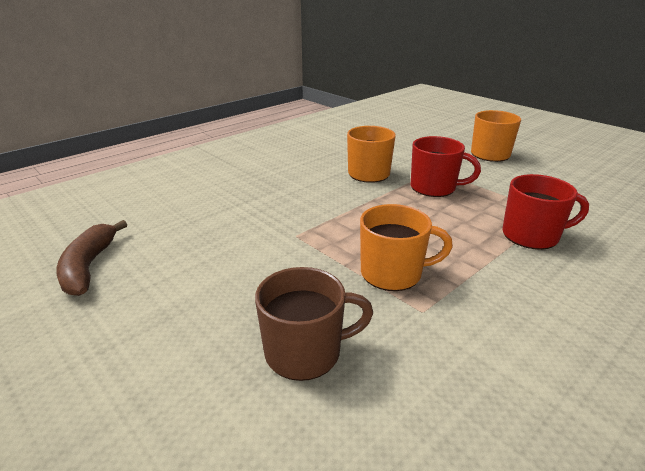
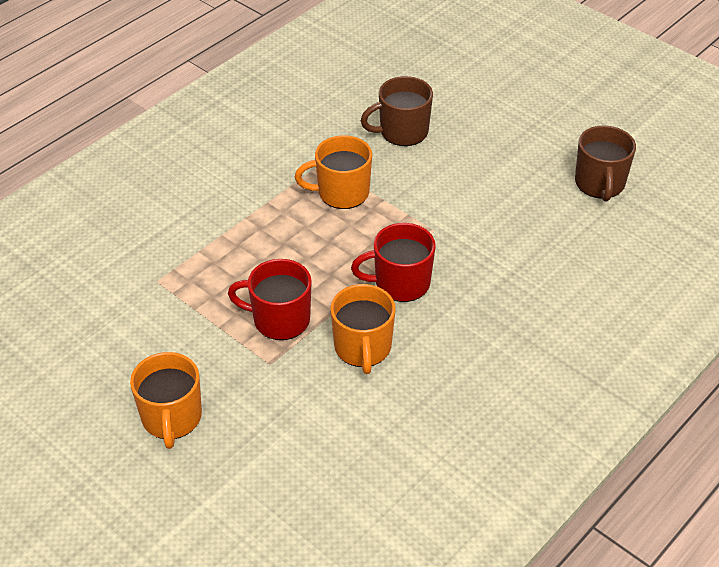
camera: 175 degrees right, 15 degrees up
(89, 267) = (600, 184): brown banana -> brown mug
(532, 236) = (200, 244): red mug -> red mug (400, 283)

